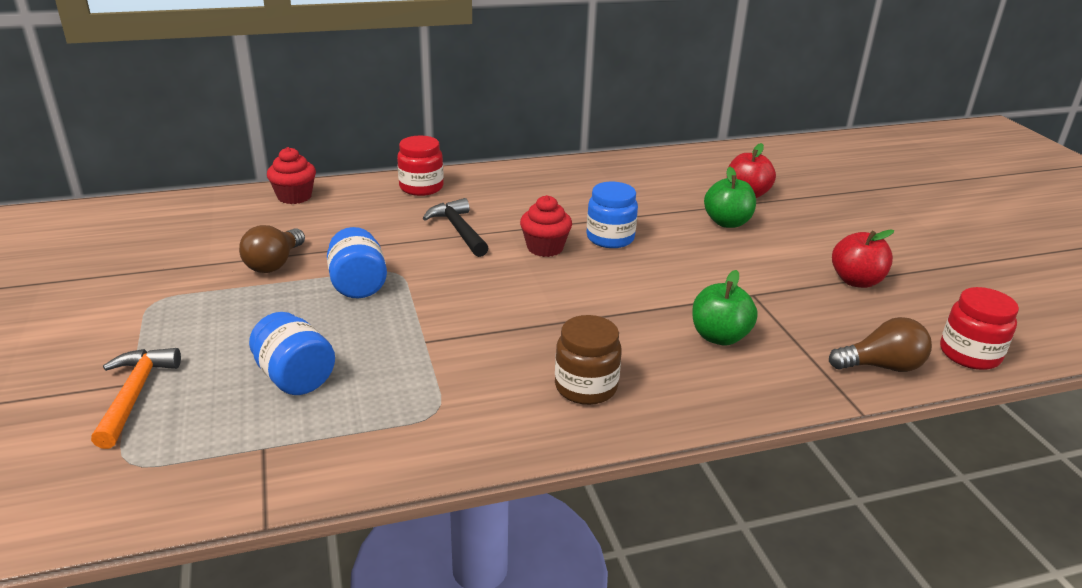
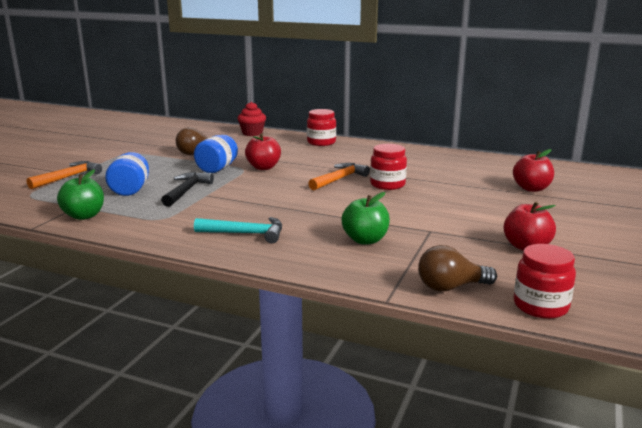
camera: 40 degrees right, 10 degrees down
(419, 260) = (263, 167): none -> red apple
(458, 230) = (306, 162): black hammer -> black hammer (186, 191)
(545, 248) = (339, 179): red cupcake -> orange hammer
(586, 387) = (246, 233): brown jar -> turquoise hammer
(610, 238) = (387, 185): blue jar -> red jar
(727, 222) = (485, 197): green apple -> green apple (84, 216)
(881, 366) = (450, 287): brown light bulb -> brown light bulb turned 135 degrees clockwise

